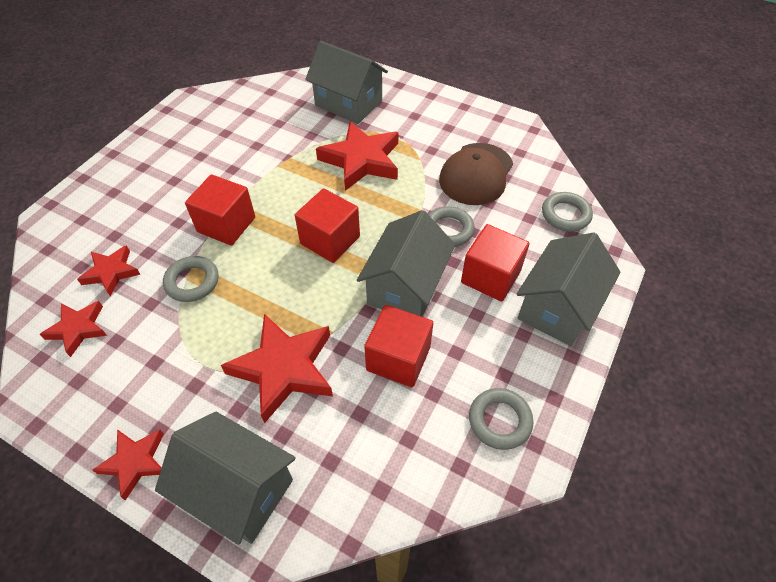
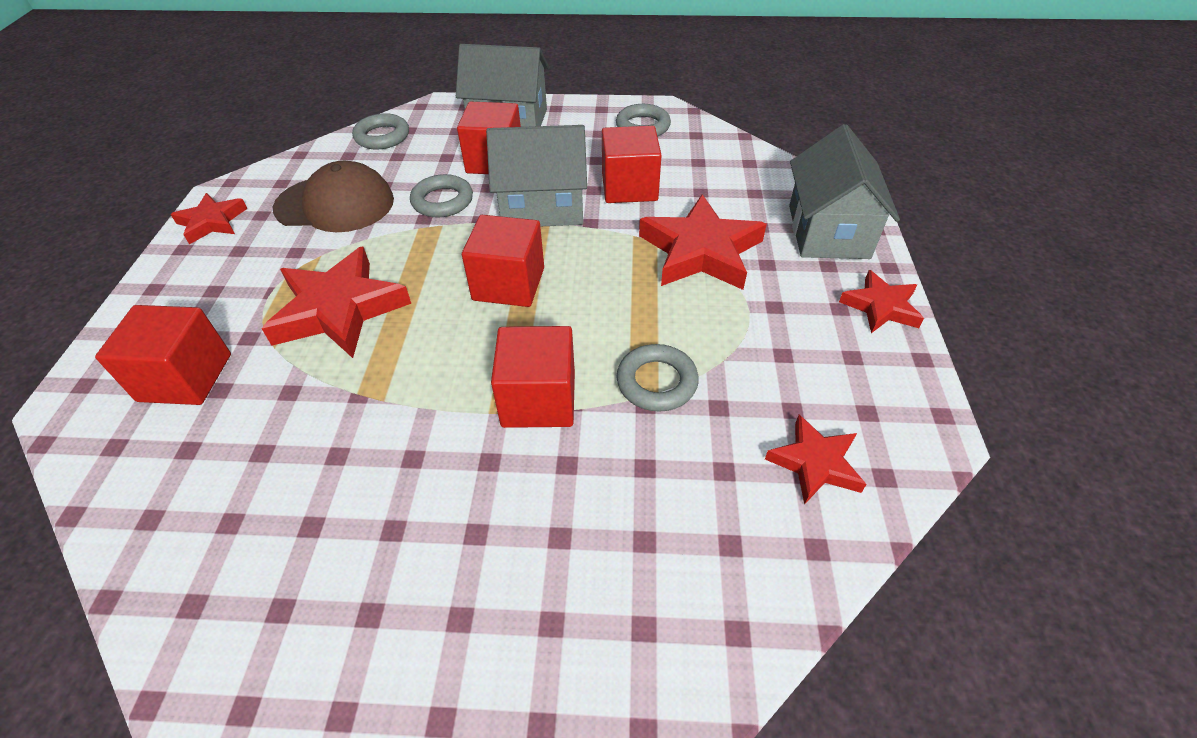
camera: 115 degrees left, 5 degrees down
(111, 272) = (709, 490): red star -> red star (212, 222)
(348, 103) = (185, 377): grey house -> red cube

